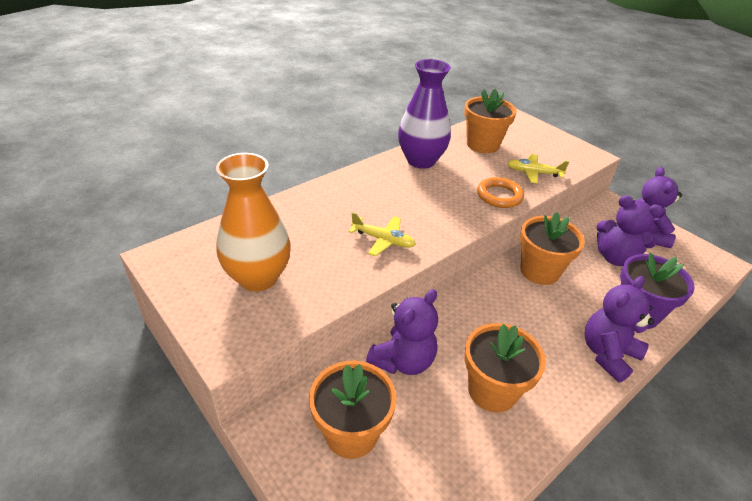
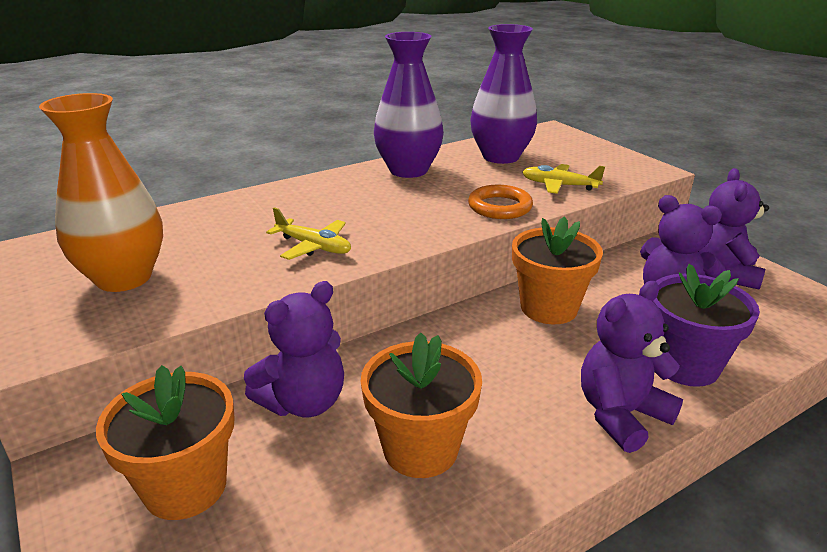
camera: 10 degrees right, 10 degrees down
(482, 144) = (500, 157): orange flower pot -> purple vase

